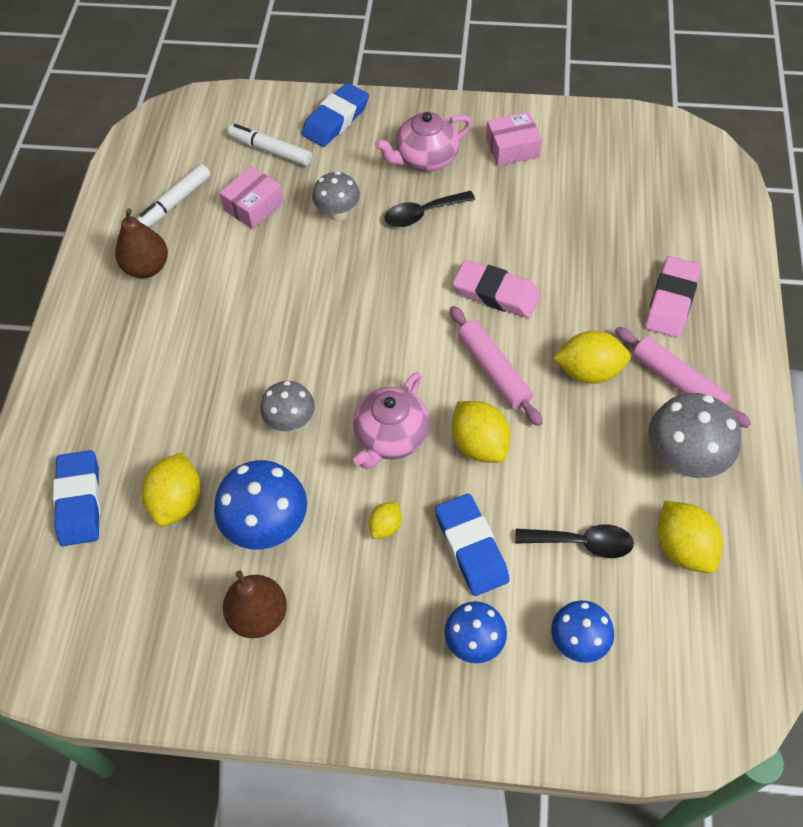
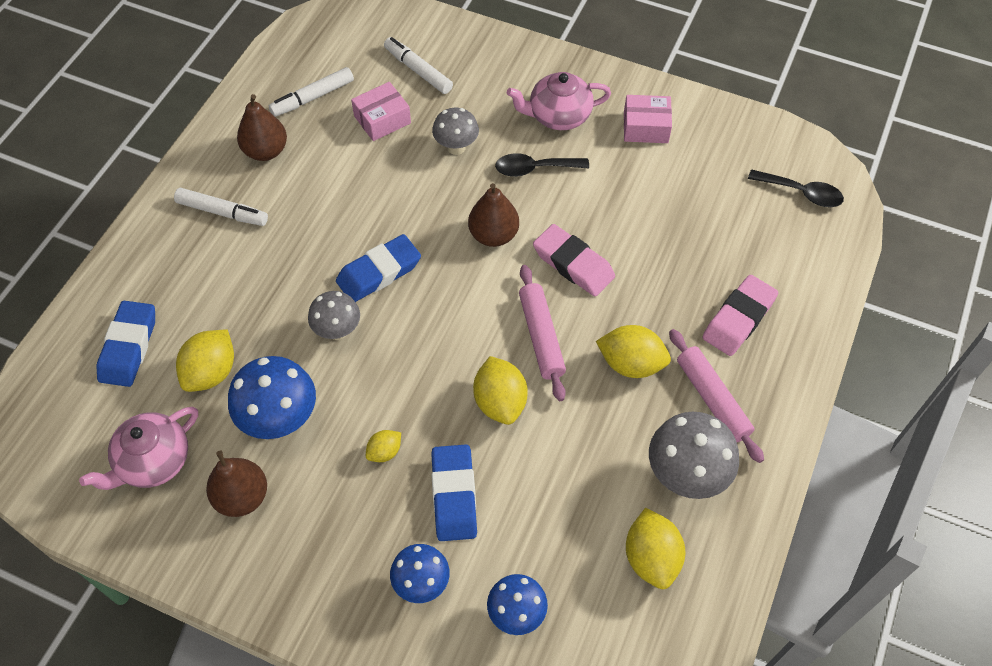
camera: 15 degrees right, 0 degrees up
(126, 339) = (222, 212): none -> white marker
(336, 120) = (489, 57): blue eraser -> blue eraser (379, 272)
(391, 437) = (422, 371): pink teapot -> pink teapot (153, 461)
(408, 287) = (493, 235): none -> brown pear
(582, 543) = (558, 523): black spoon -> black spoon (801, 193)

